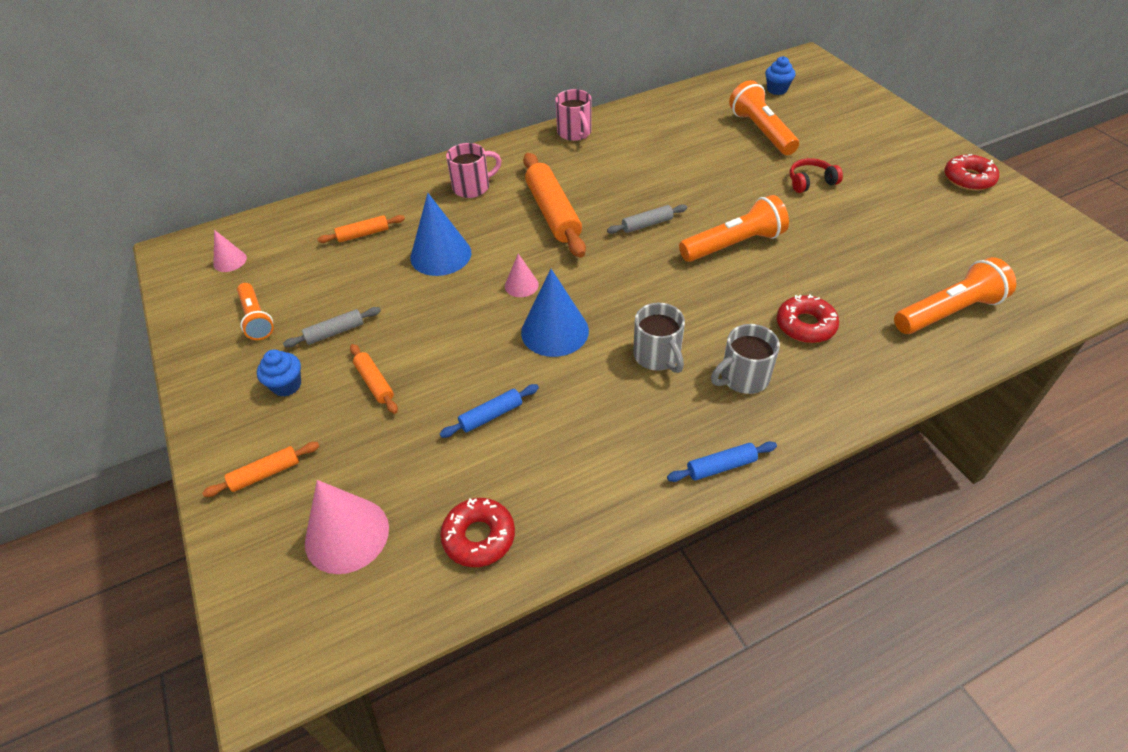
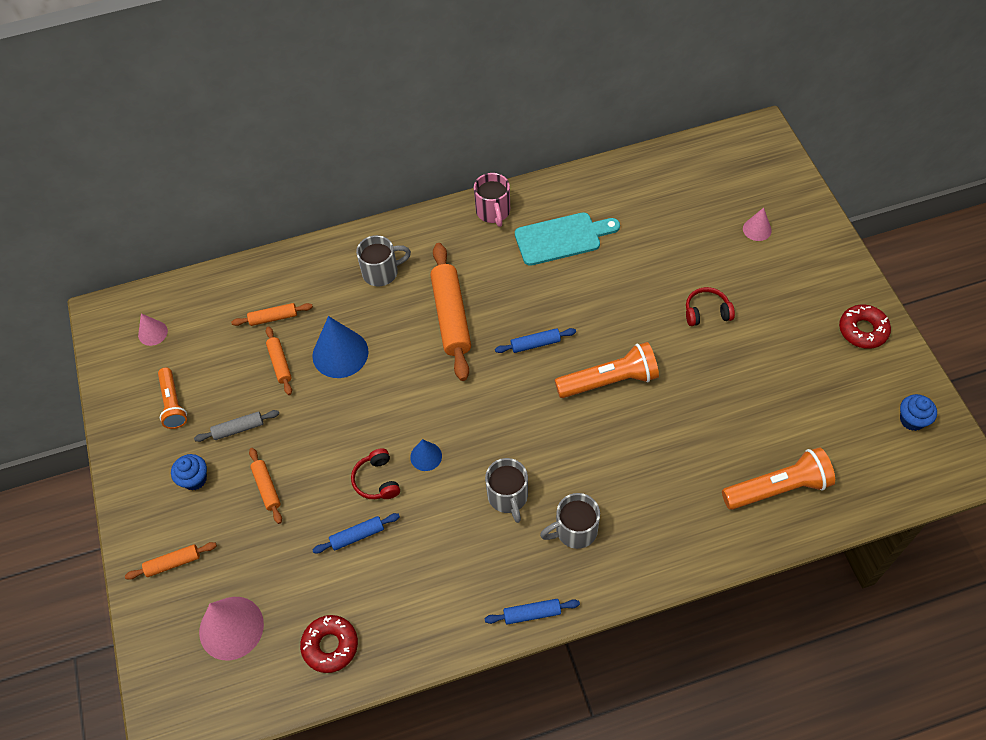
camera: 10 degrees right, 10 degrees up
(375, 270) = (280, 363): none -> orange rolling pin
(473, 187) = (382, 272): pink mug -> grey mug
(503, 360) = (377, 480): none -> red headphones
(521, 285) = (406, 400): pink cone -> pink cone (757, 229)
(555, 331) = (426, 456): blue cone -> blue cone, size x0.53
(647, 224) = (535, 344): grey rolling pin -> blue rolling pin
(648, 144) = (562, 238): none -> turquoise cutting board
(761, 131) = (679, 236): orange flashlight -> none
(777, 89) = (714, 176): blue cupcake -> blue cupcake (912, 420)
(805, 325) = (645, 483): red donut -> none

